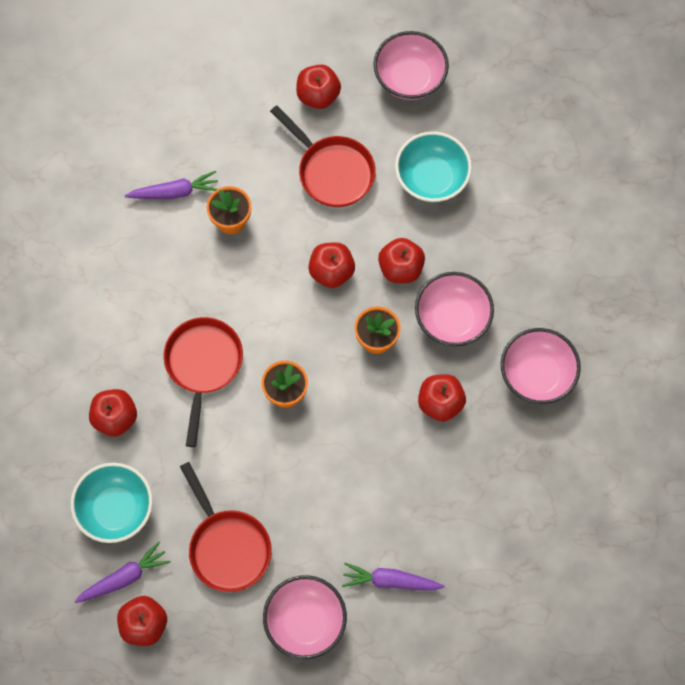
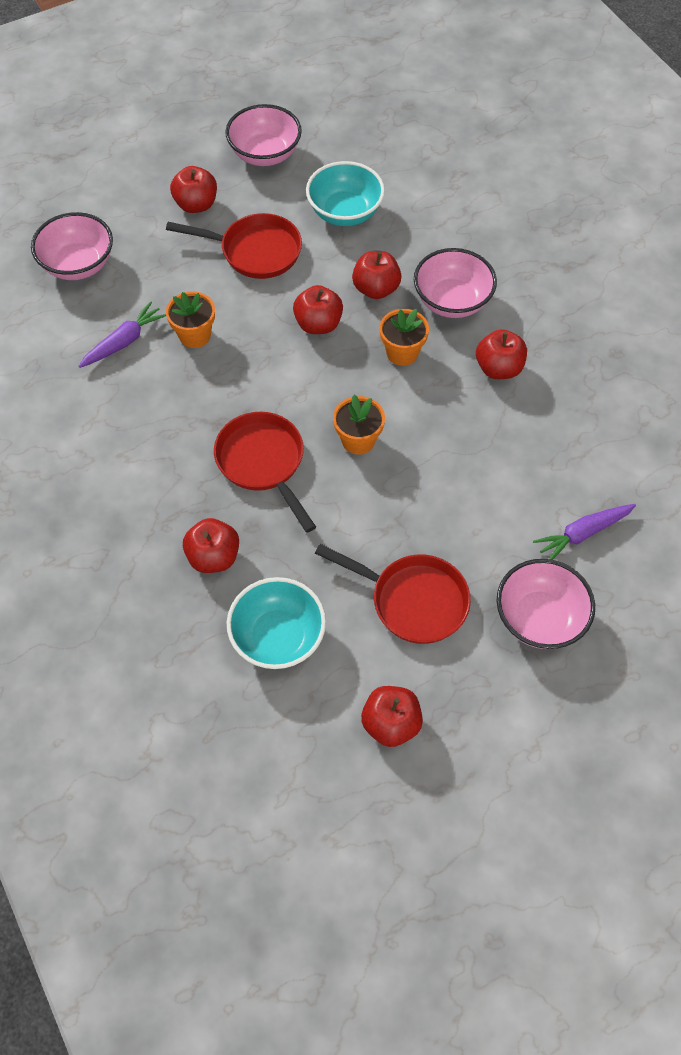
camera: 35 degrees left, 10 degrees down
(124, 577) = (336, 693): purple carrot -> none
(537, 375) = (557, 302): pink bowl -> pink bowl (78, 264)

